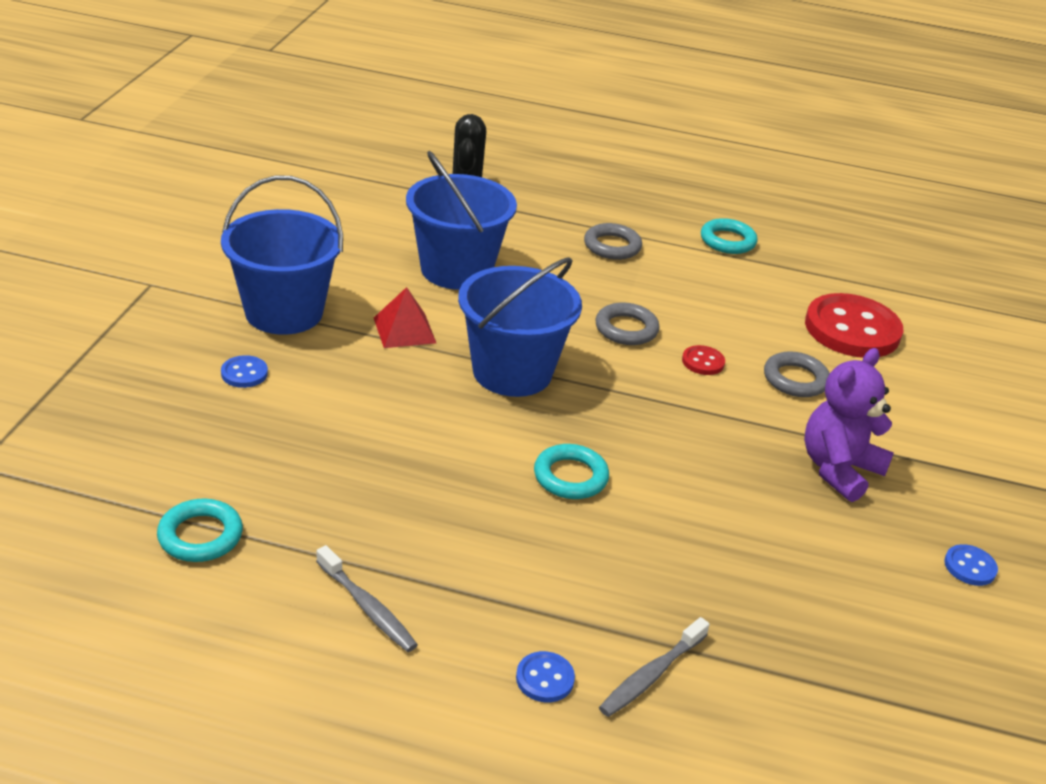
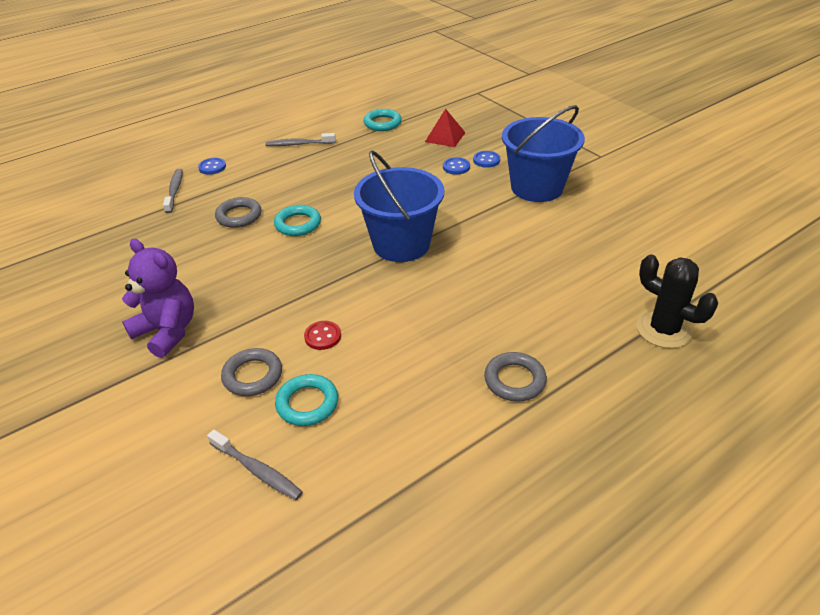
camera: 135 degrees right, 5 degrees up
(404, 330) = (481, 222): red pyramid -> red pyramid (445, 137)
(456, 270) = (538, 271): blue bucket -> none
(626, 329) = (395, 319): grey ring -> grey ring (239, 216)
(727, 241) = (465, 483): turquoise ring -> turquoise ring (307, 403)
(838, 470) = (167, 331): purple teddy bear -> purple teddy bear turned 45 degrees counterclockwise
(852, 329) = (257, 470): red button -> grey toothbrush
(970, 567) = (48, 332): blue button -> blue button (456, 167)

